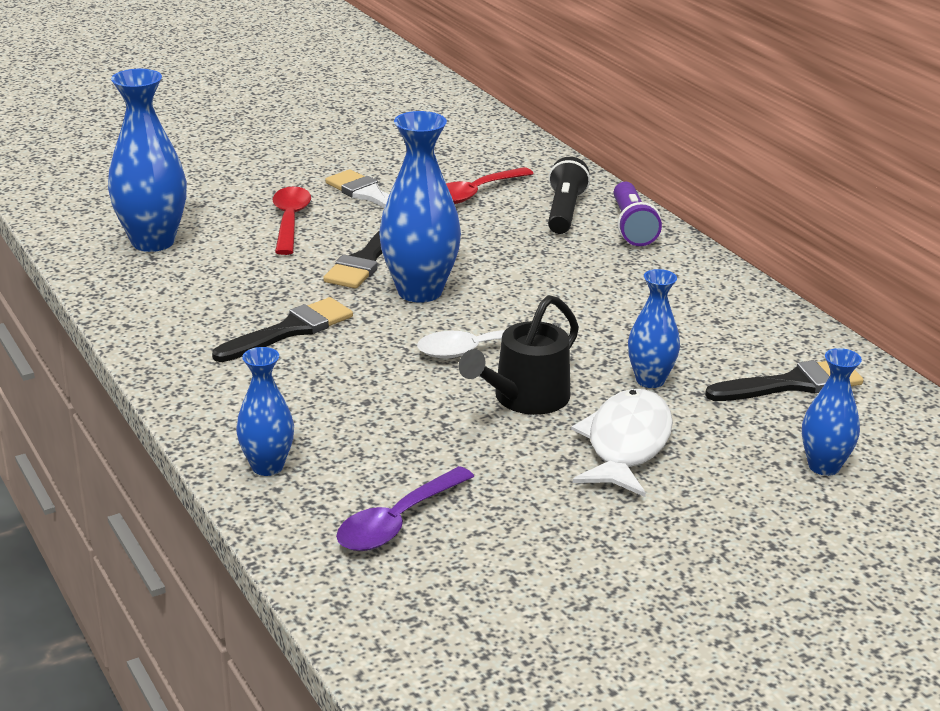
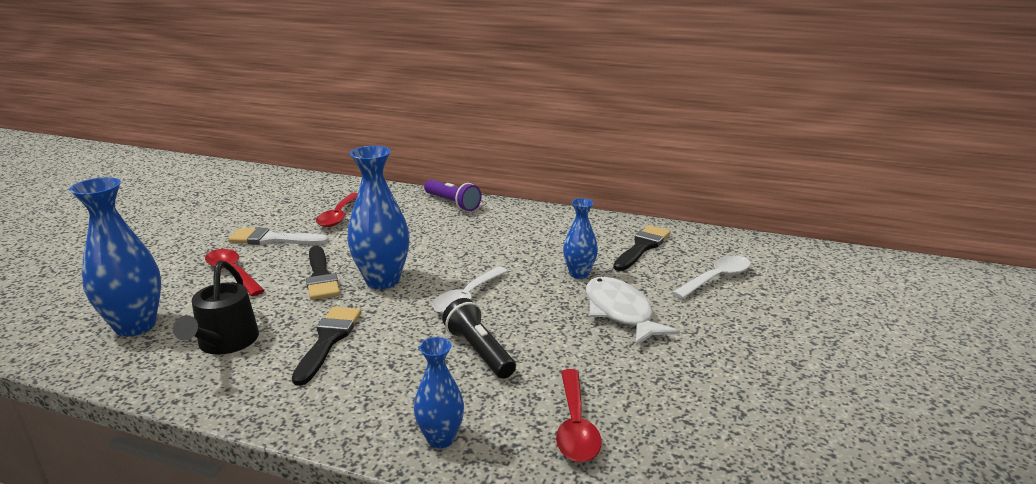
camera: 40 degrees left, 5 degrees down
(398, 521) = (575, 426): purple spoon -> red spoon
(525, 399) = (533, 313): black watering can -> black watering can (225, 343)
(564, 212) = (405, 208): black flashlight -> black flashlight (479, 351)
(824, 466) = (716, 278): blue vase -> white spoon

